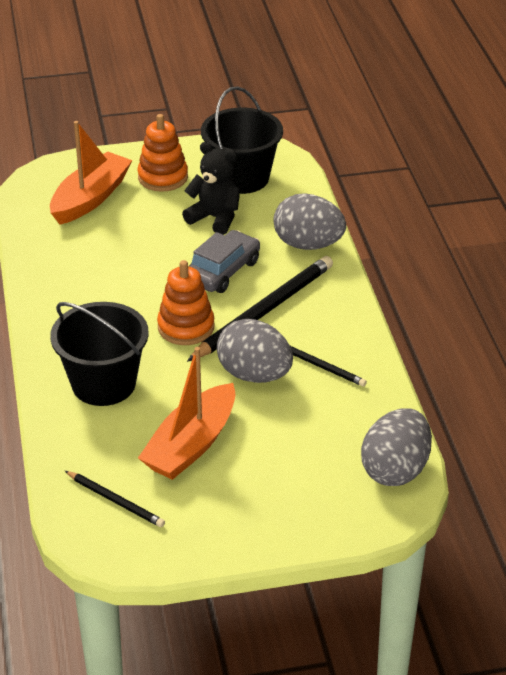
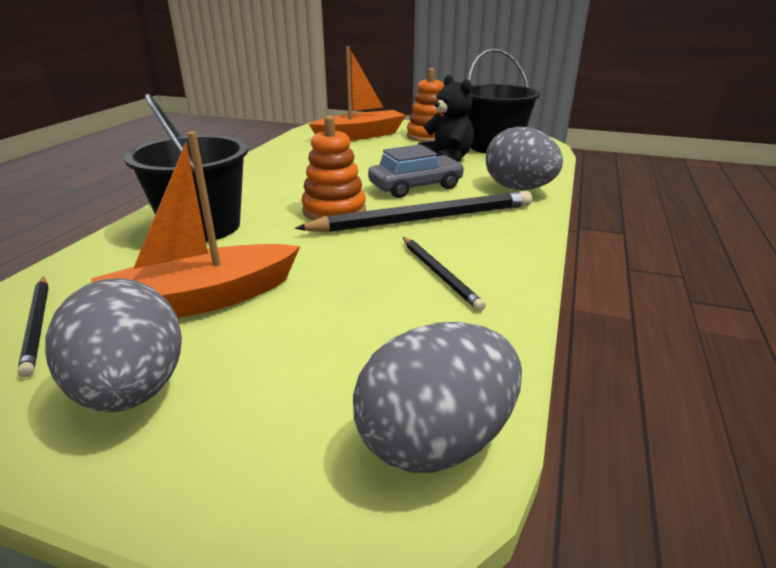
camera: 30 degrees right, 10 degrees down
(254, 375) = (355, 261): grey egg -> grey egg (132, 391)

